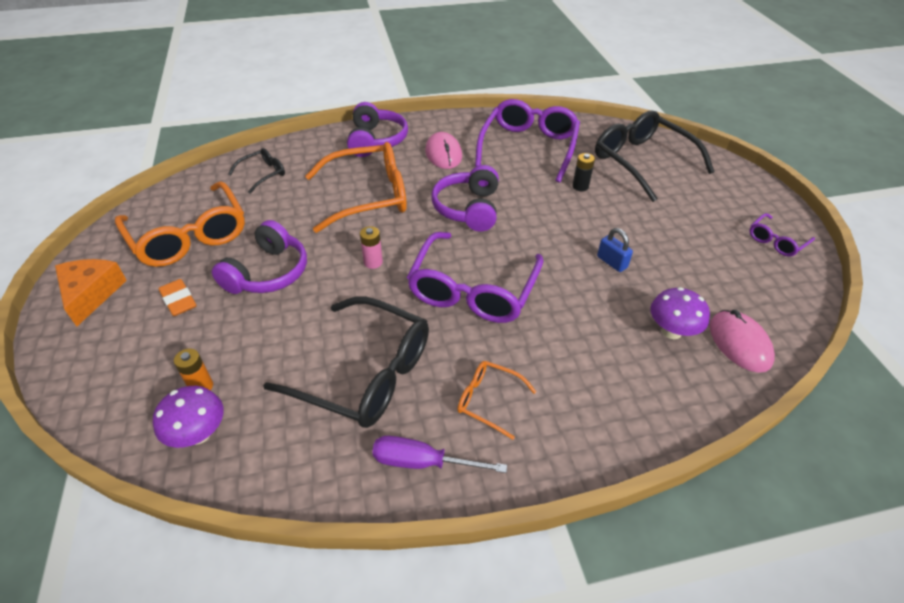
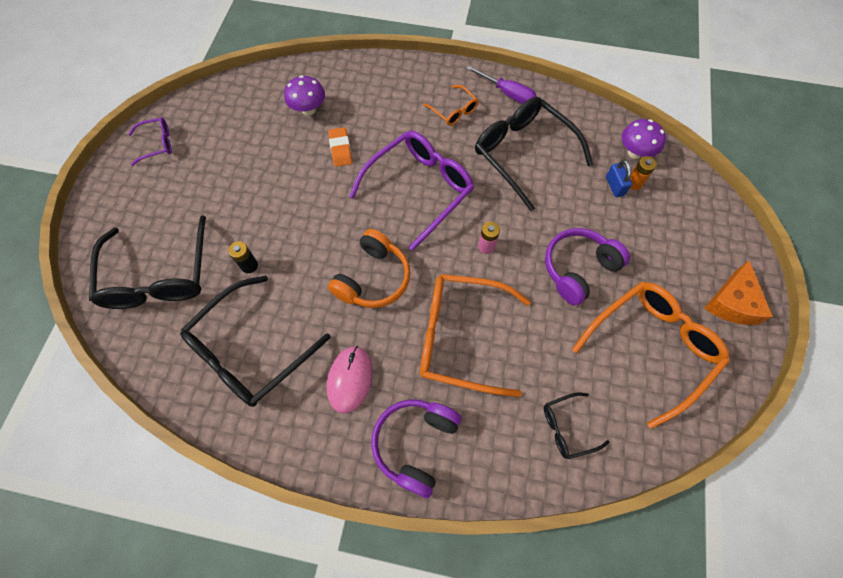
camera: 155 degrees left, 20 degrees up
(179, 301) = (655, 266): orange eraser -> orange eraser (340, 149)
(189, 235) = (650, 348): orange glasses -> orange glasses turned 60 degrees clockwise
(468, 209) = (373, 278): purple headphones -> orange headphones
(528, 147) = (250, 350): purple glasses -> black glasses
(612, 262) = (298, 173): blue padlock -> blue padlock (614, 186)
(739, 343) = (275, 88): pink mouse -> none

